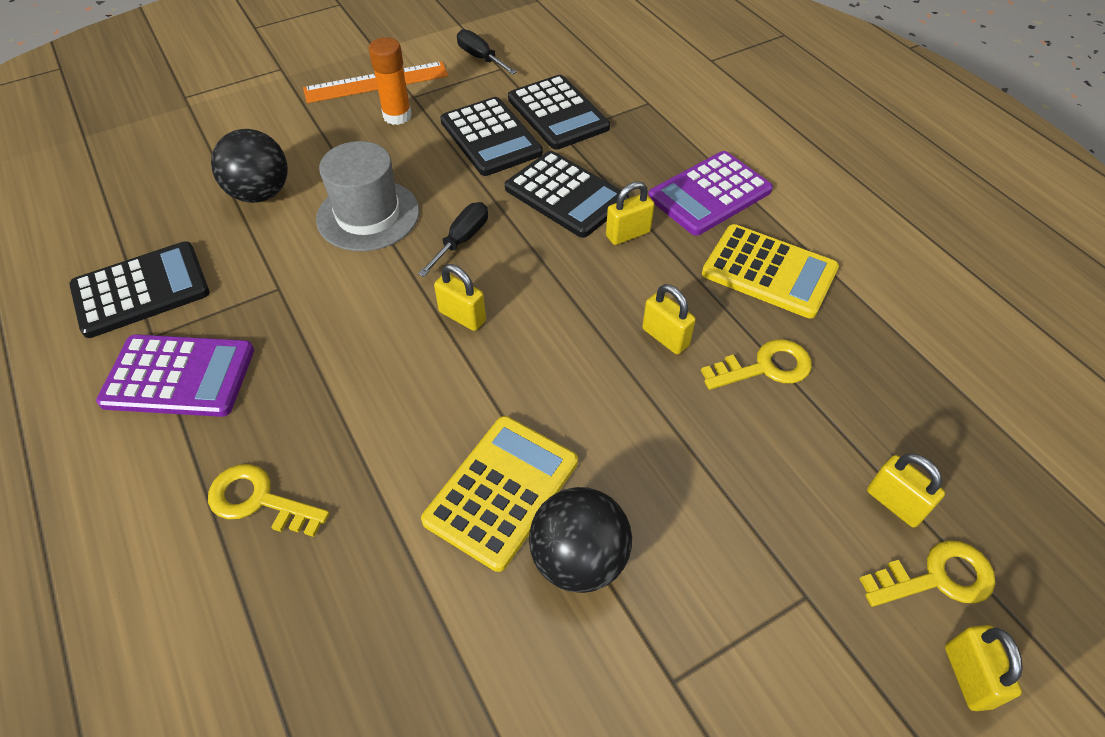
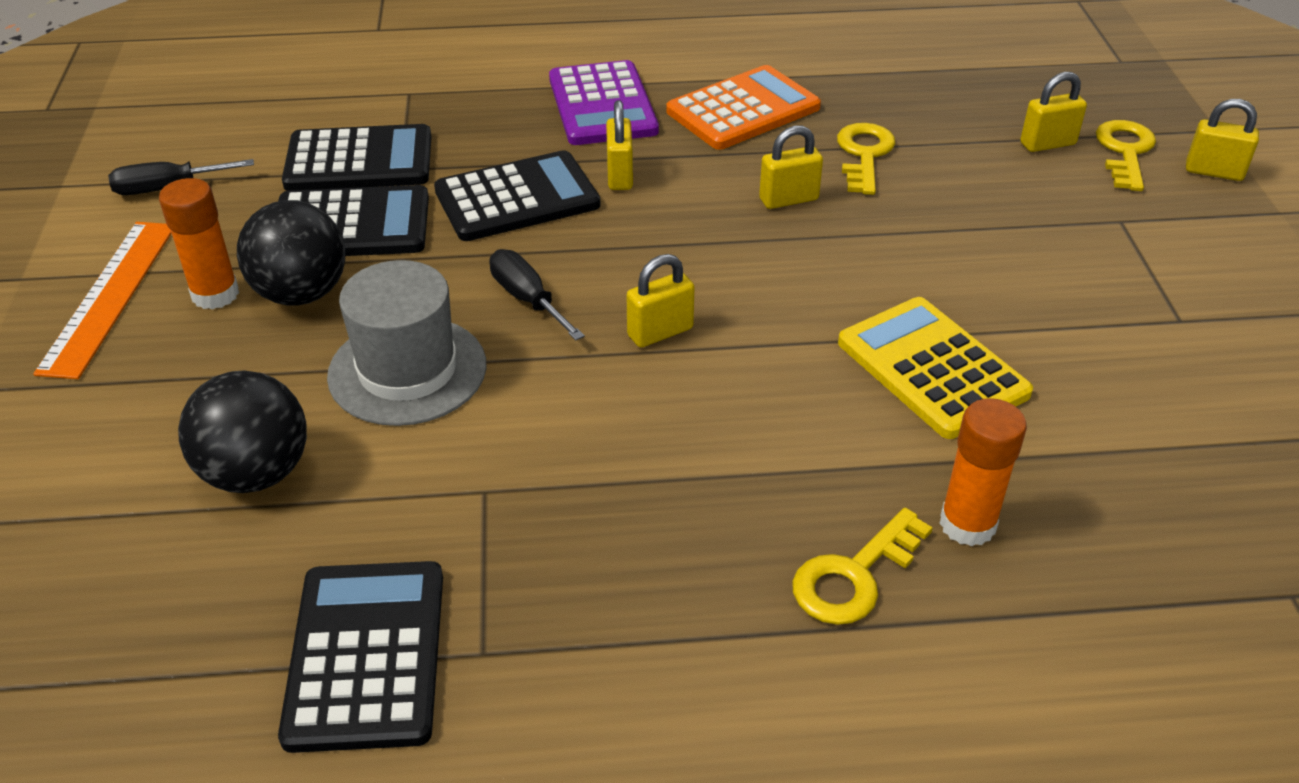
camera: 65 degrees left, 10 degrees down
(179, 376) = (589, 630): purple calculator -> none
(331, 560) = (967, 524): none -> orange glue stick
(578, 559) = (1036, 338): black ball -> black ball (301, 293)
(769, 272) = (743, 110): yellow calculator -> orange calculator

